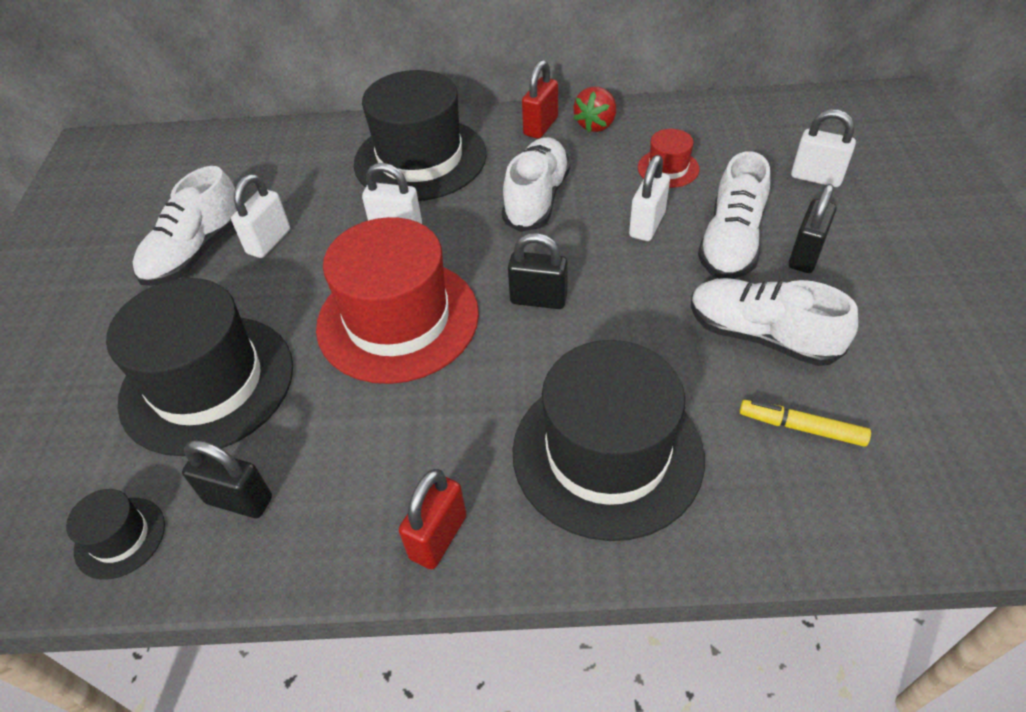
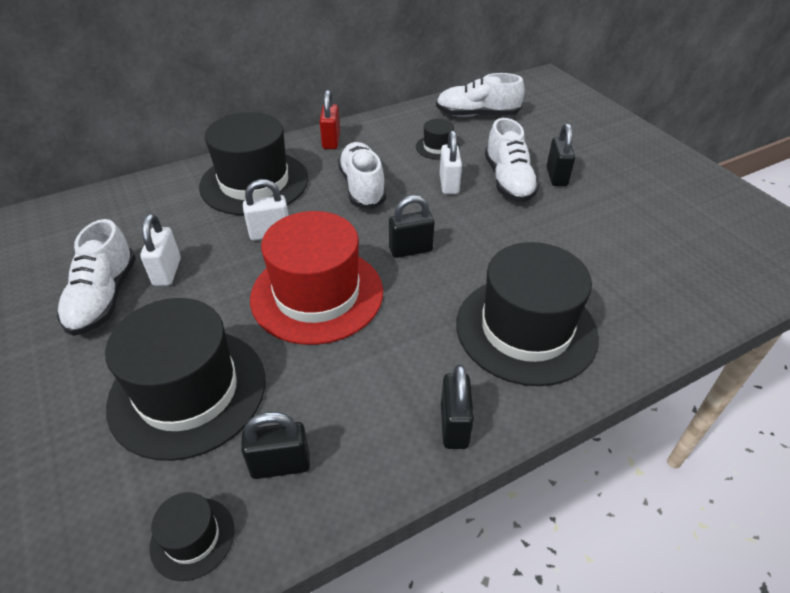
camera: 30 degrees left, 5 degrees down
(438, 537) = (454, 426): red padlock -> black padlock
(596, 125) = (369, 132): red strawberry -> none
(668, 168) = (437, 147): red hat -> black hat
(761, 336) = (565, 229): white shoe -> white shoe (477, 115)
(801, 427) = (625, 273): yellow marker -> none
(816, 177) = (530, 132): white padlock -> none

